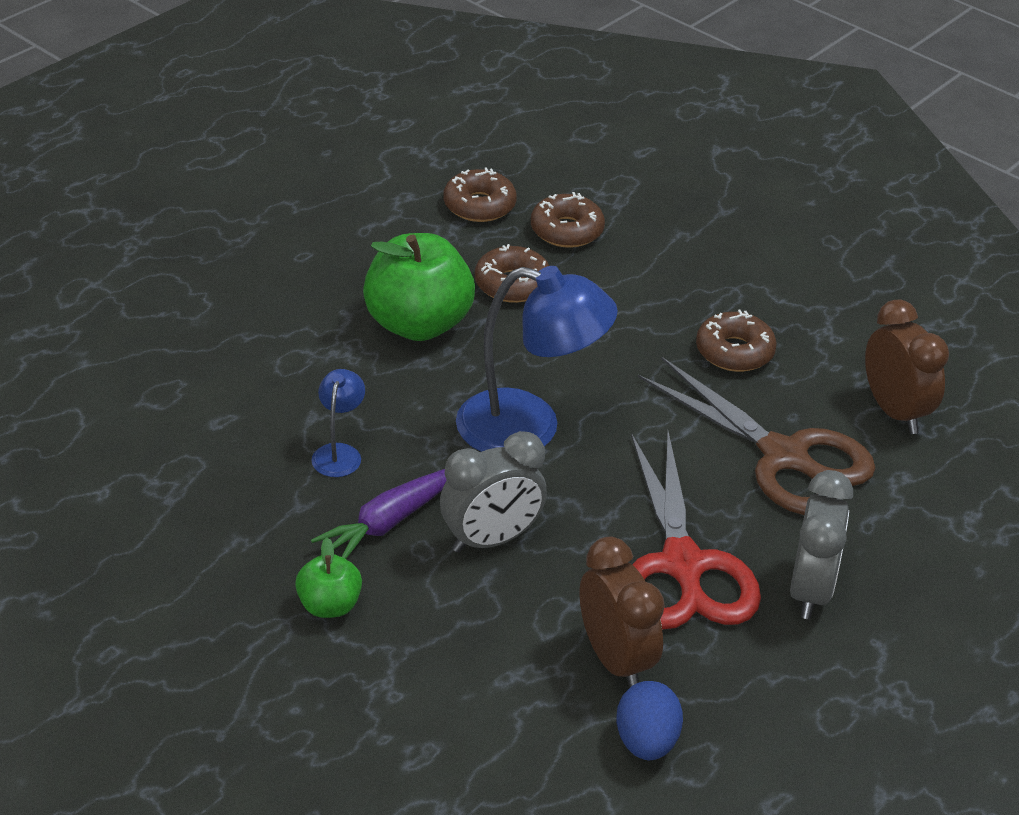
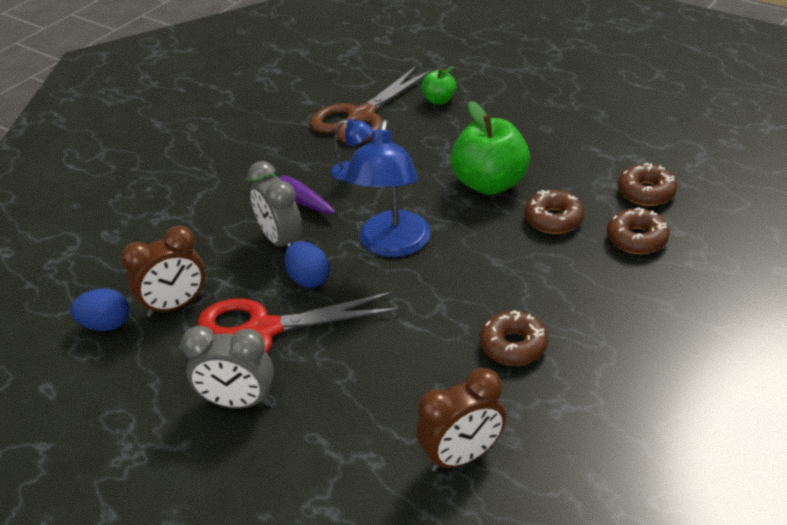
camera: 90 degrees right, 0 degrees up
(329, 606) = (224, 187): green apple -> green apple (439, 100)
(584, 515) = (308, 279): none -> blue egg
(784, 457) = (387, 382): brown scissors -> brown scissors (361, 116)

